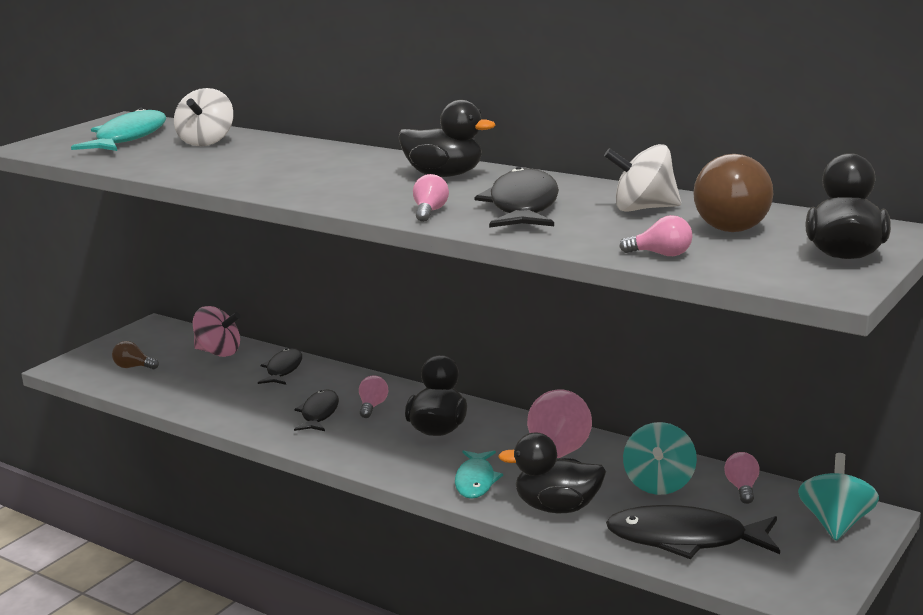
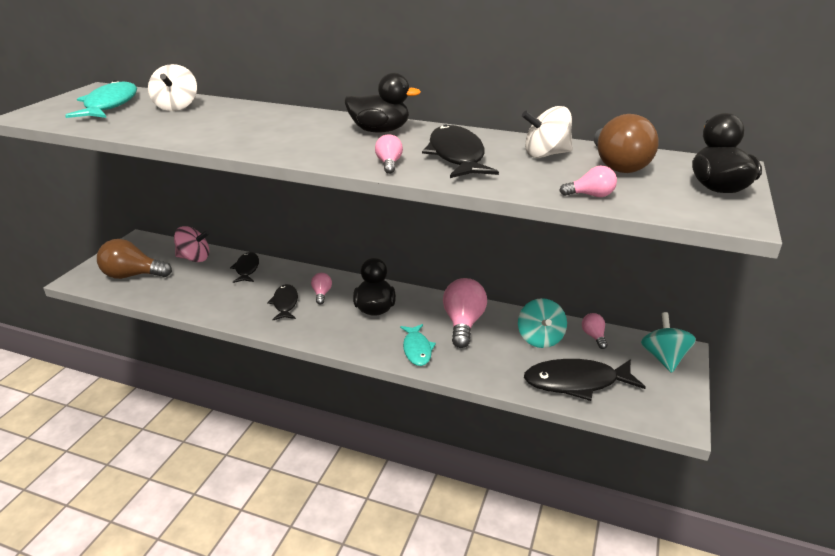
camera: 15 degrees left, 10 degrees up
(133, 367) = (132, 275): brown light bulb -> brown light bulb, size x1.99
(557, 507) = (481, 366): black duck -> none

